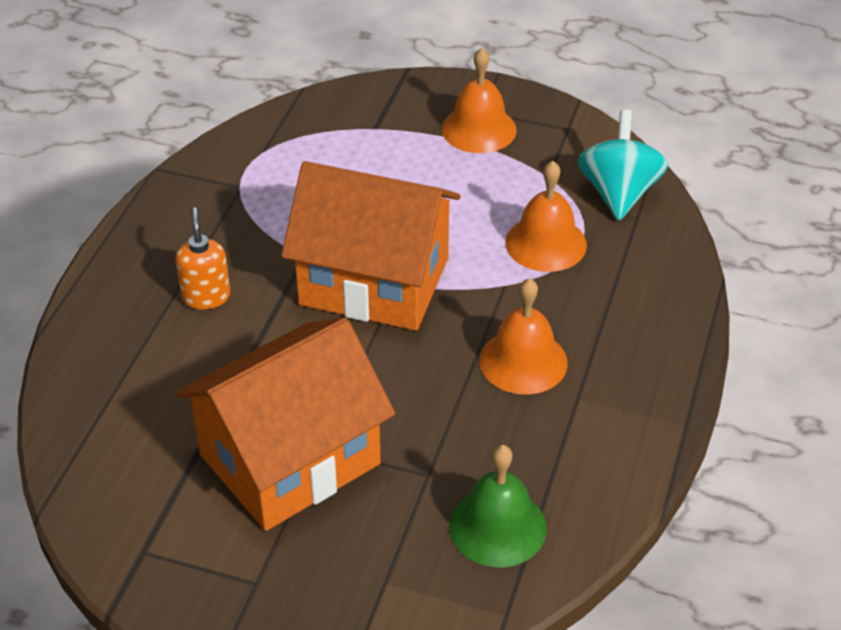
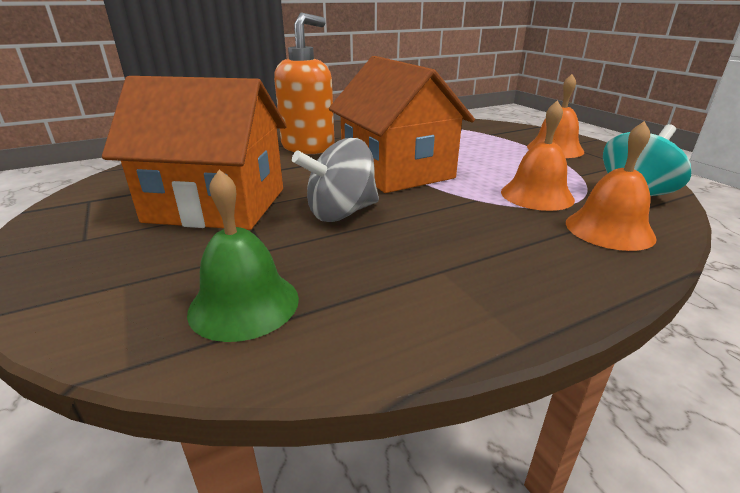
camera: 45 degrees right, 15 degrees down
(206, 296) = (308, 147): orange soap dispenser -> orange soap dispenser, size x1.88
(420, 387) = (341, 213): none -> grey spinning top
(523, 361) = (430, 233): orange bell -> orange bell (609, 229)

